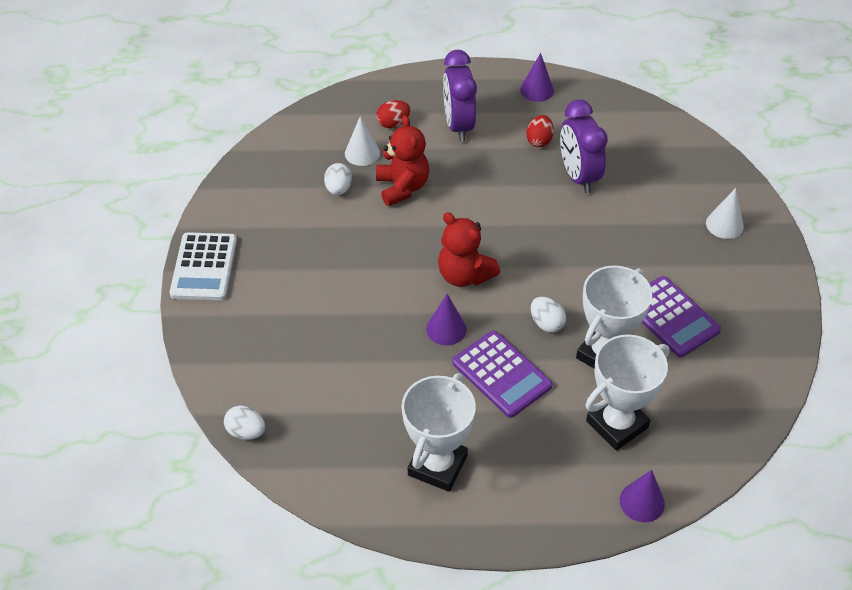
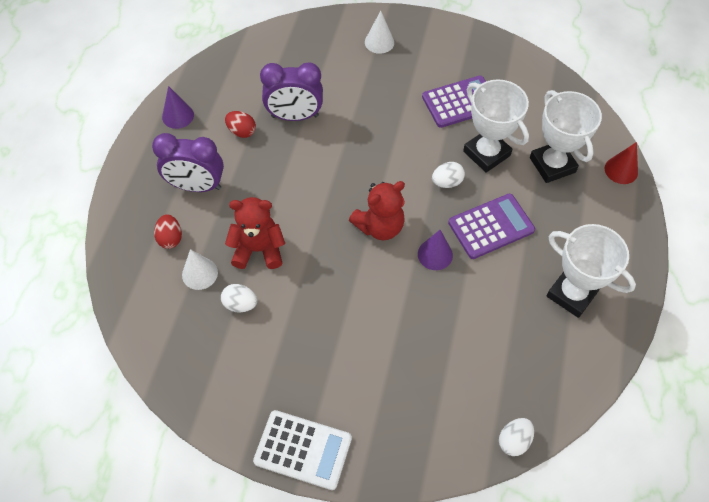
camera: 75 degrees left, 10 degrees up
(642, 502) = (621, 170): purple cone -> red cone

